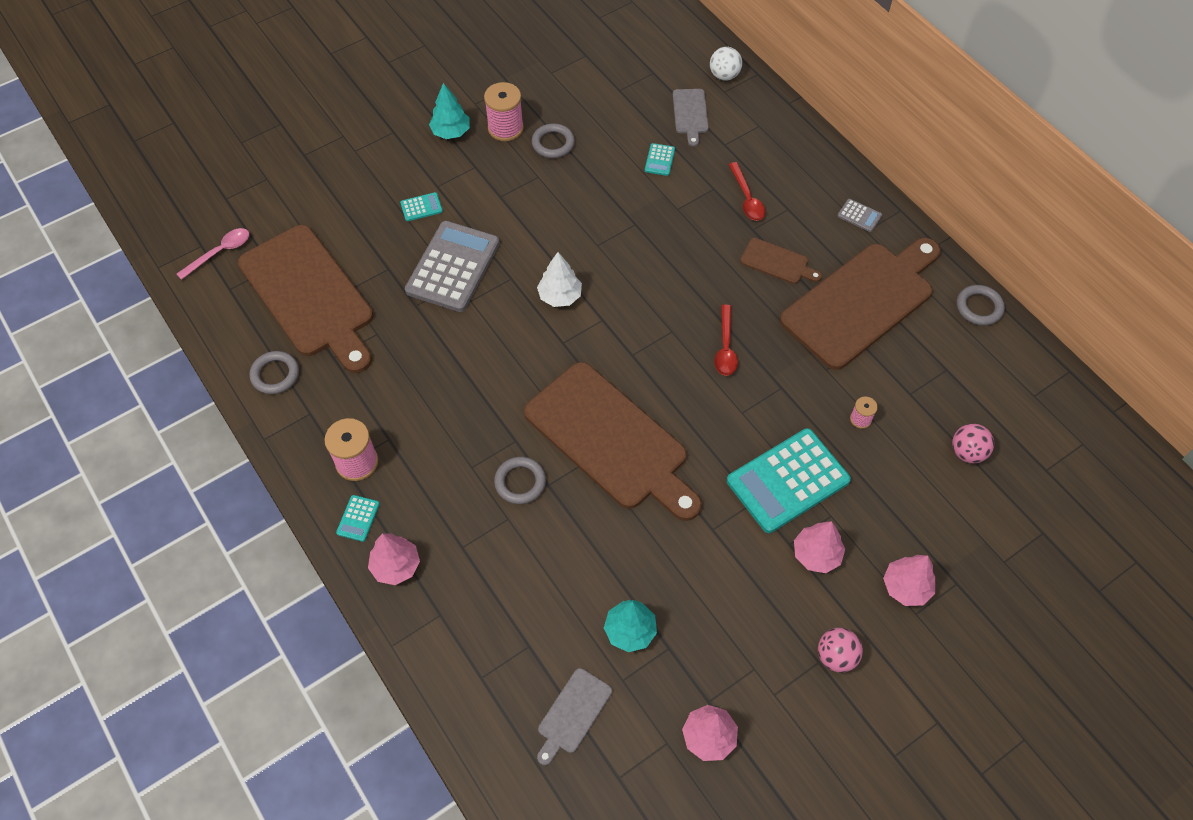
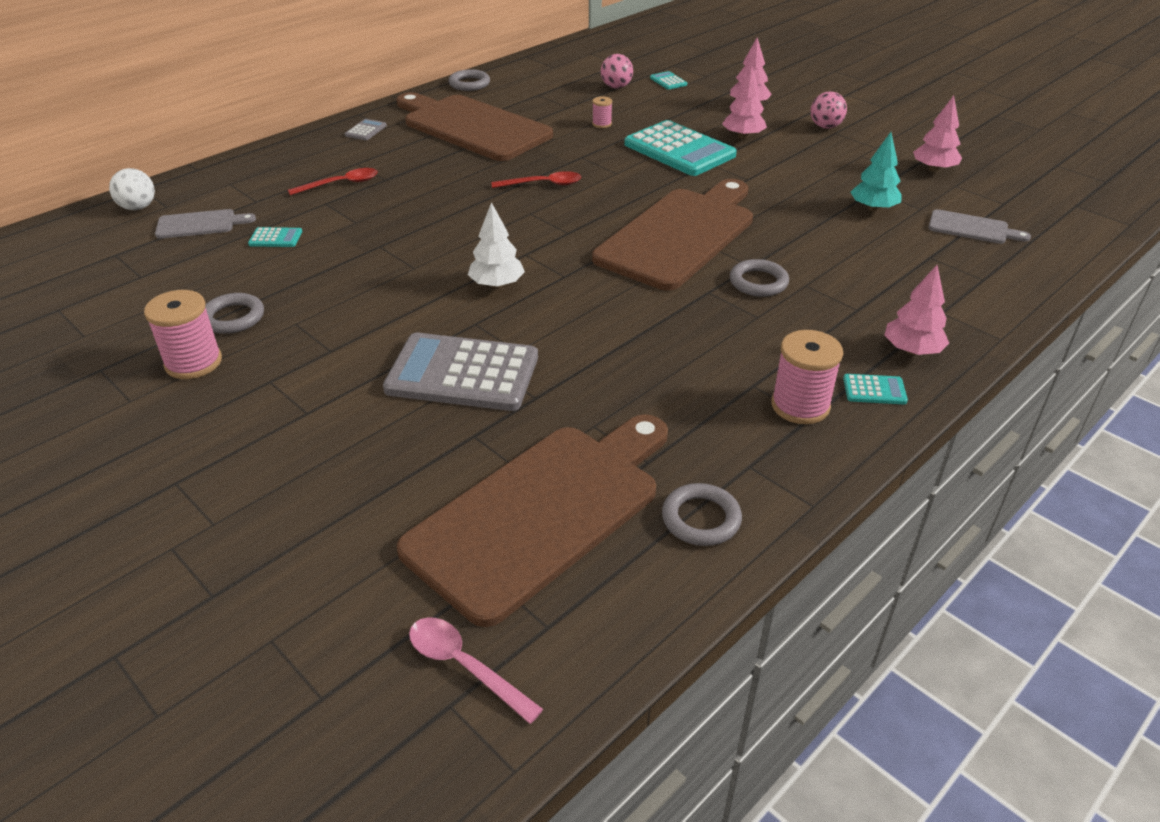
camera: 100 degrees left, 20 degrees down
(421, 207) = (350, 421): turquoise calculator -> turquoise calculator (668, 81)
(451, 132) = (190, 416): turquoise tree -> none
(777, 262) = (429, 165): brown cutting board -> none

